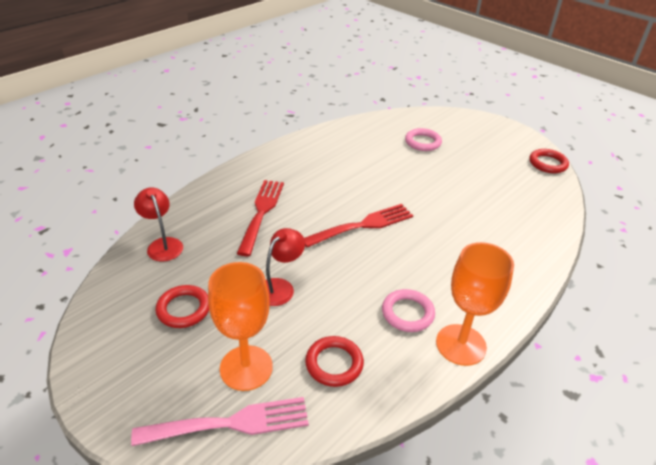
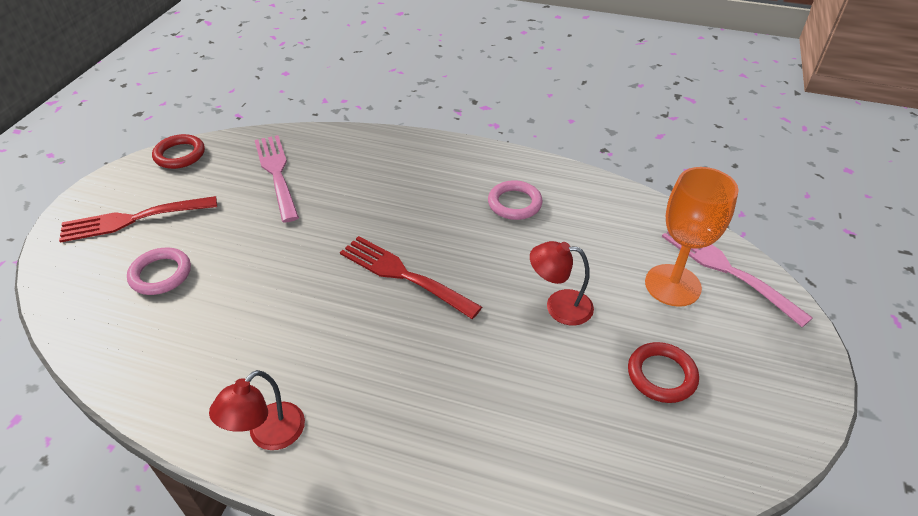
camera: 115 degrees left, 5 degrees up
(163, 244) = (591, 473): red lamp -> red lamp (268, 435)
(261, 213) = (445, 389): red fork -> red fork (133, 219)
(334, 363) = (612, 231): red ring -> none
(460, 344) = (523, 166): orange goblet -> none
(507, 198) = (277, 174): none -> pink fork

